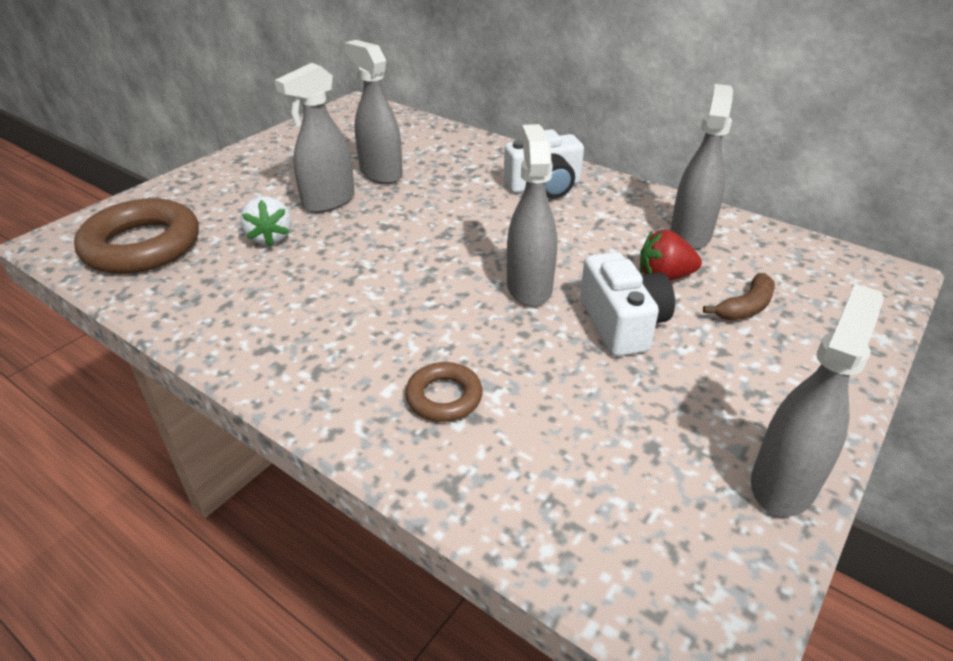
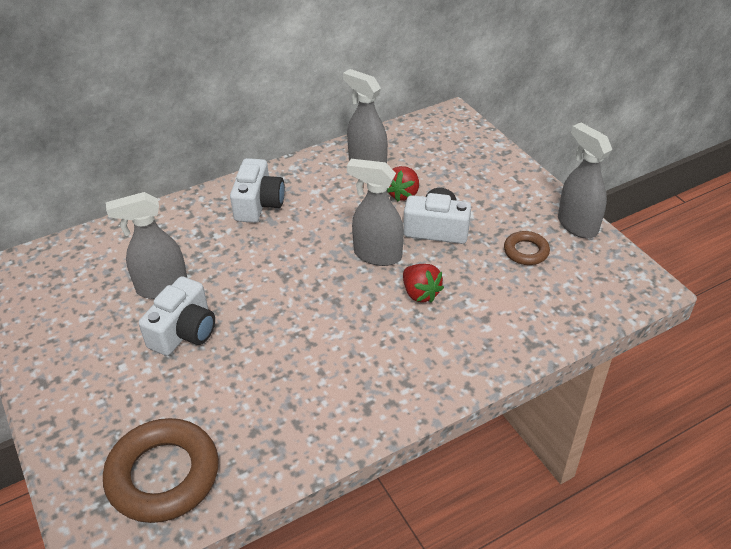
camera: 65 degrees left, 5 degrees up
(270, 238) = (216, 380): white strawberry -> none
(328, 202) = (184, 331): grey spray bottle -> white camera
(444, 397) = (462, 327): brown ring -> brown ring (526, 251)
(484, 341) = (420, 293): none -> red strawberry
(745, 307) = (449, 176): brown banana -> none

